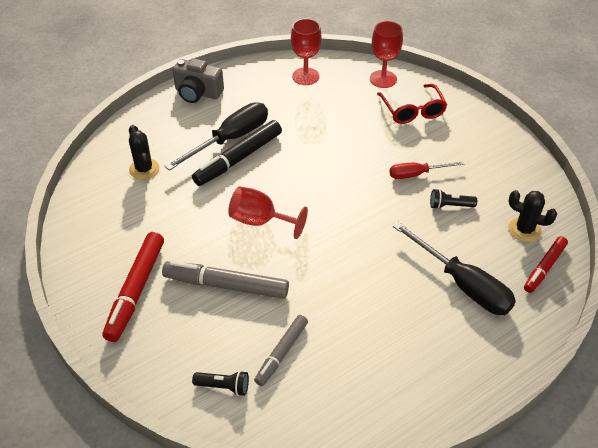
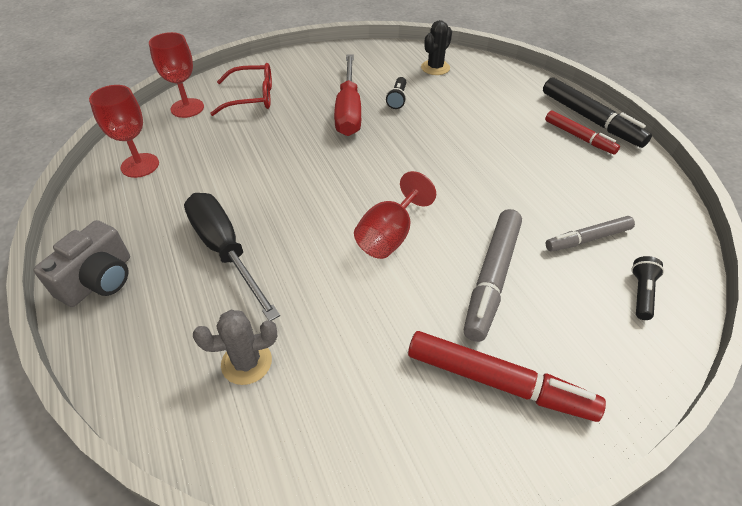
camera: 80 degrees left, 0 degrees up
(144, 169) = (246, 362): black cactus -> grey cactus
(238, 159) = (269, 246): black marker -> black marker (590, 119)
(281, 353) = (587, 239): grey marker -> grey marker turned 120 degrees clockwise
(416, 174) = (348, 111): red screwdriver -> red screwdriver, size x1.70
(462, 284) = (495, 109): black screwdriver -> none
(544, 268) = (479, 67): red marker -> red marker (579, 137)

